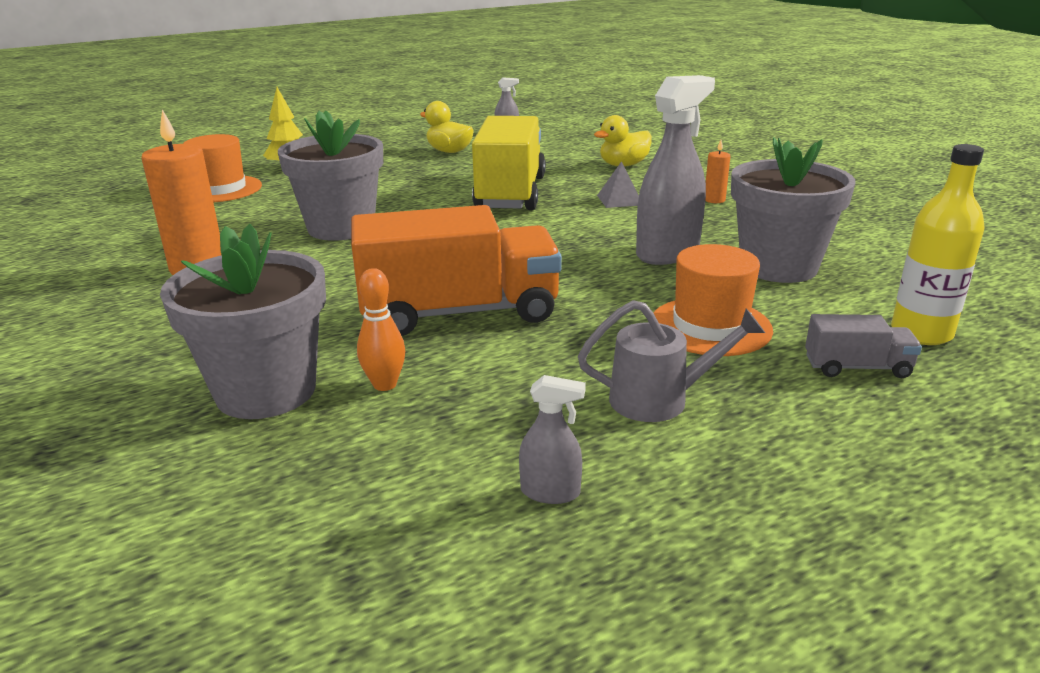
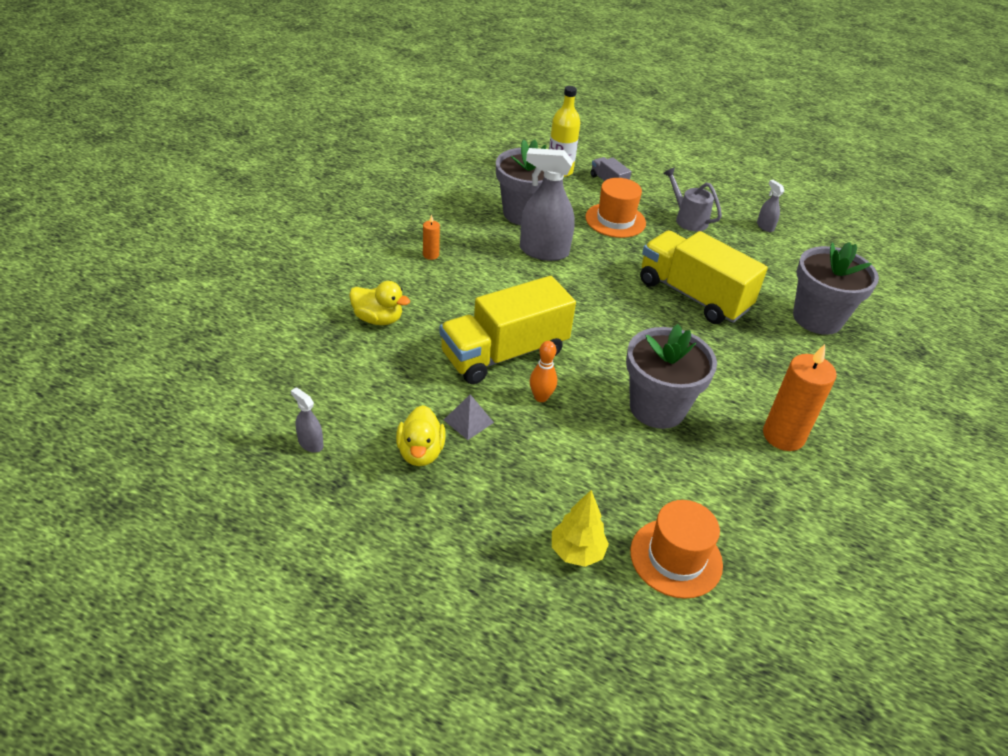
camera: 130 degrees left, 15 degrees up
(385, 384) = (769, 288): orange bowling pin -> orange bowling pin (541, 397)
(459, 312) = (693, 295): orange truck -> yellow truck
(619, 200) = (469, 295): grey pyramid -> grey pyramid (468, 421)

